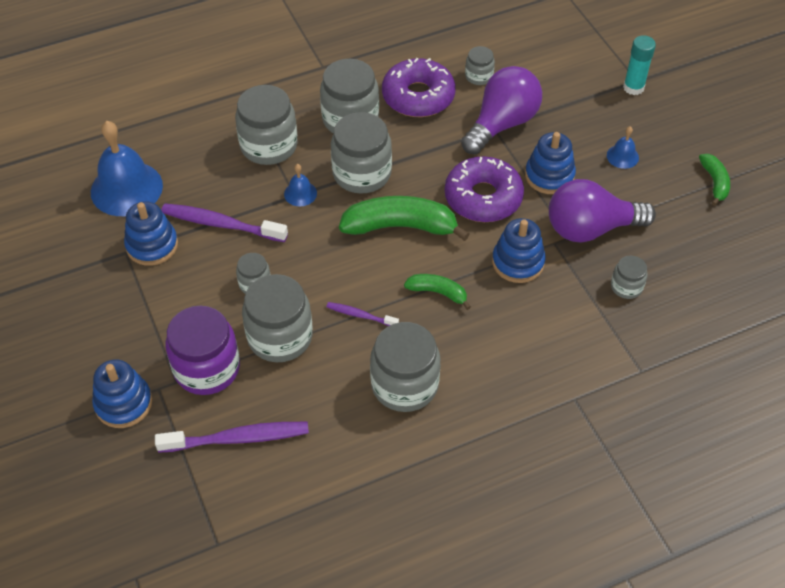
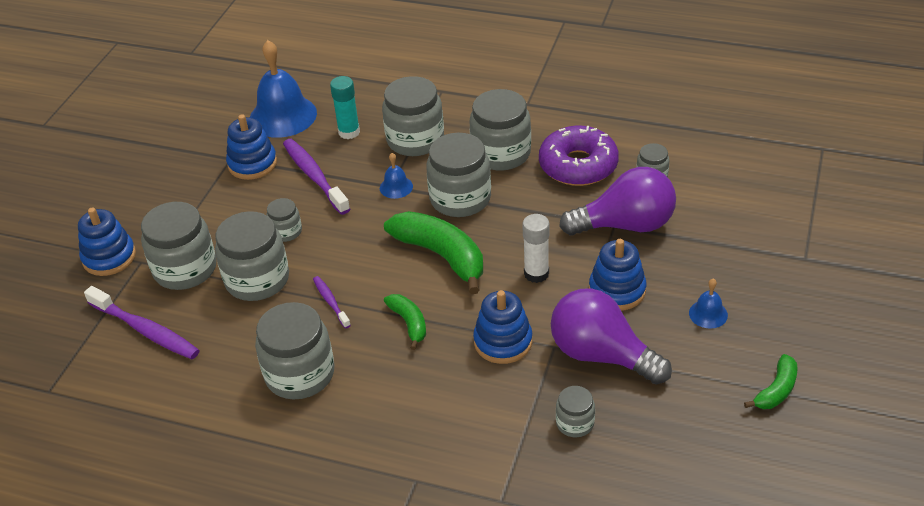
camera: 45 degrees right, 10 degrees down
(207, 368) = (185, 269): purple jar -> grey jar
(483, 197) = (536, 274): purple donut -> white glue stick
(633, 87) = (793, 262): turquoise glue stick -> turquoise glue stick (349, 132)

